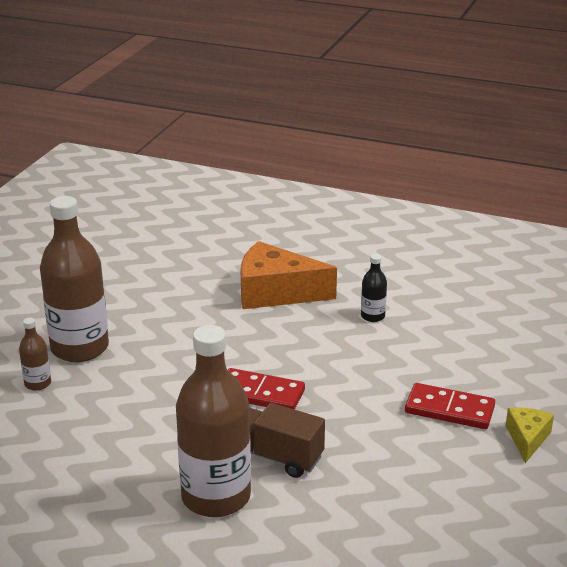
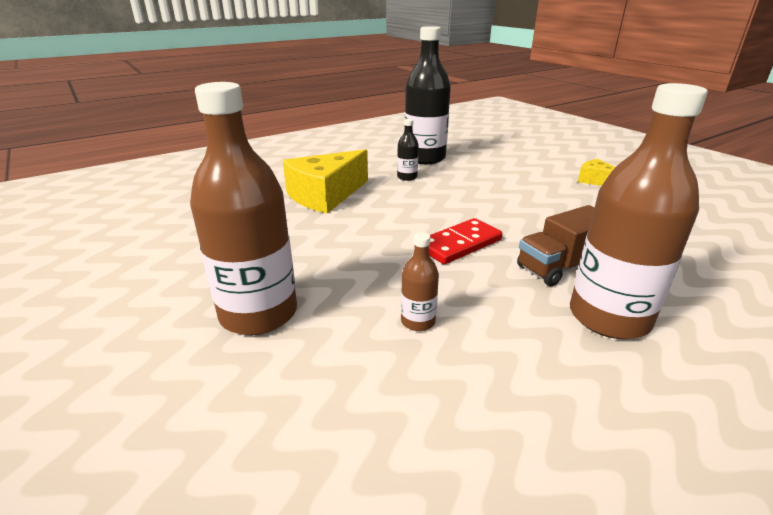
camera: 55 degrees left, 0 degrees up
(38, 383) = (285, 371): brown bottle -> brown bottle (418, 321)
(275, 292) = (325, 195): orange cheese -> yellow cheese
(441, 307) = (424, 158): none -> black bottle
(449, 409) = (546, 190): red domino -> none

